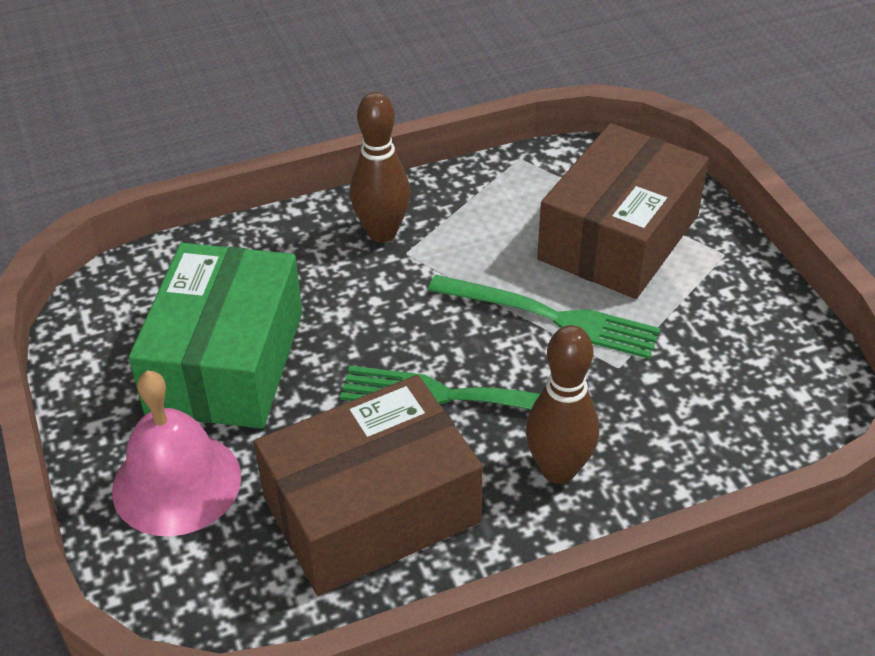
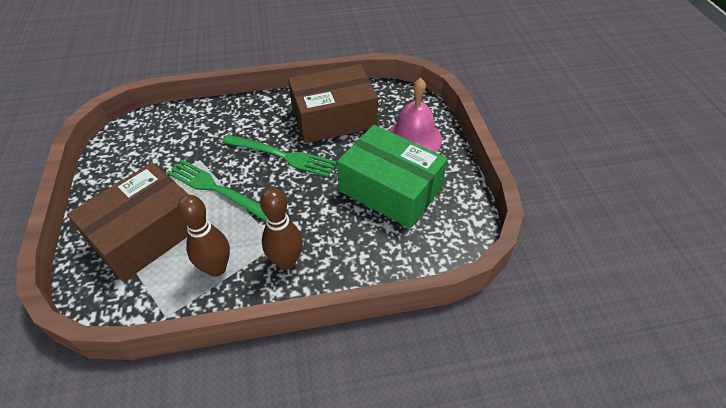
camera: 170 degrees left, 5 degrees up
(226, 362) = (390, 189): green box -> green box turned 75 degrees counterclockwise
(558, 470) = (252, 121): brown bowling pin -> brown bowling pin (216, 268)

